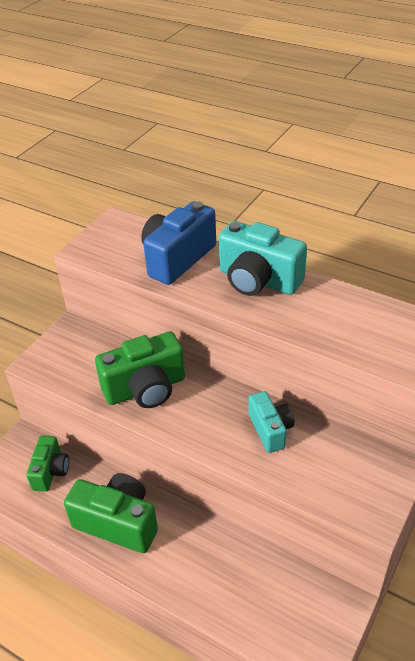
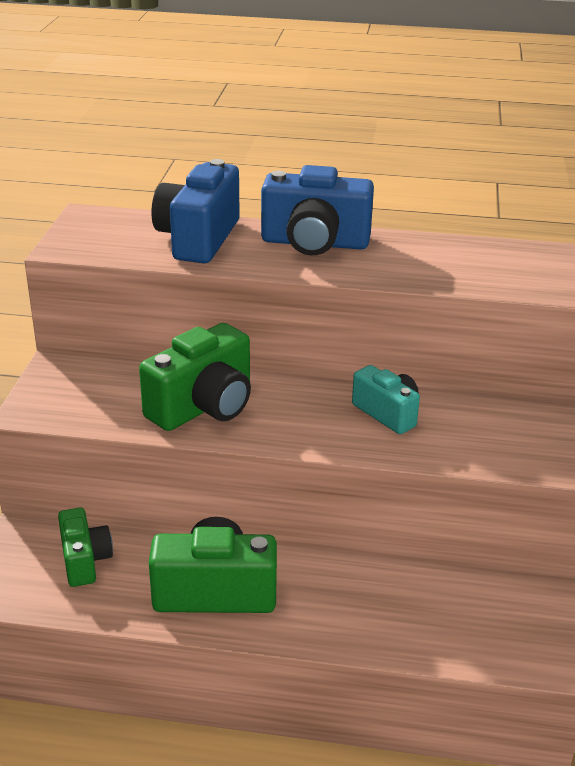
camera: 25 degrees left, 10 degrees down
(258, 280) = (315, 243): turquoise camera -> blue camera

